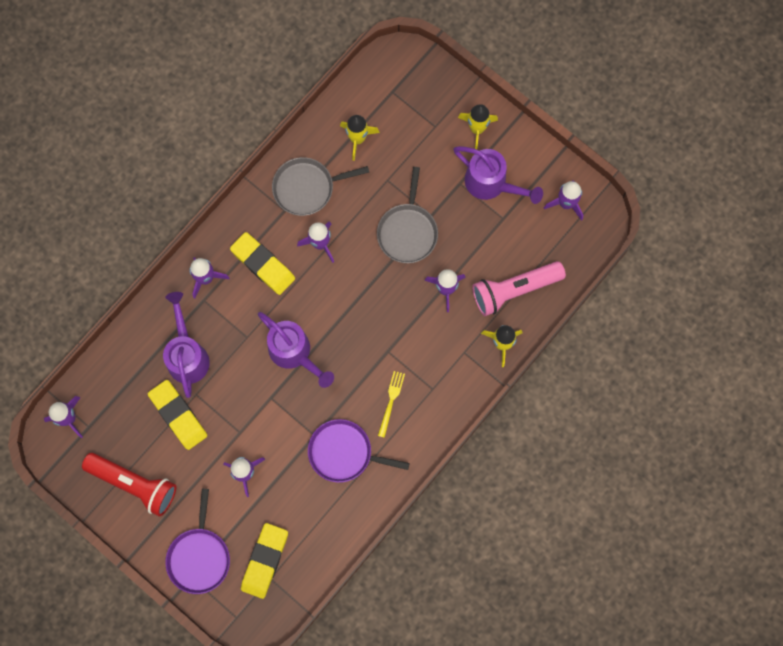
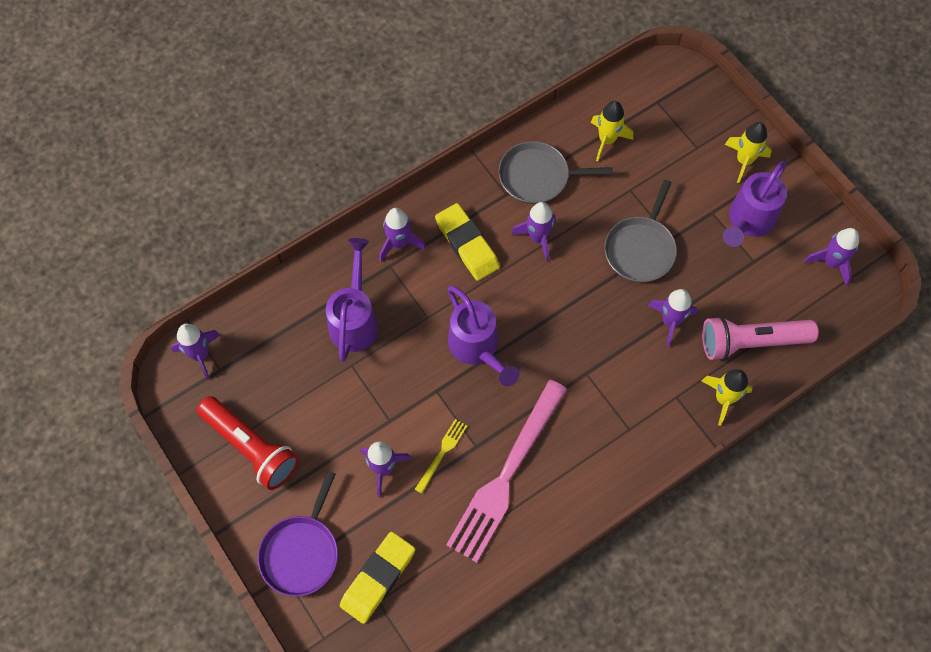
camera: 15 degrees right, 10 degrees down
(178, 415) = (325, 383): yellow eraser -> none
(344, 452) = (506, 475): purple pan -> pink fork
(391, 401) = (576, 430): yellow fork -> yellow fork (442, 453)
(491, 184) = (748, 221): purple watering can -> purple watering can turned 75 degrees clockwise

